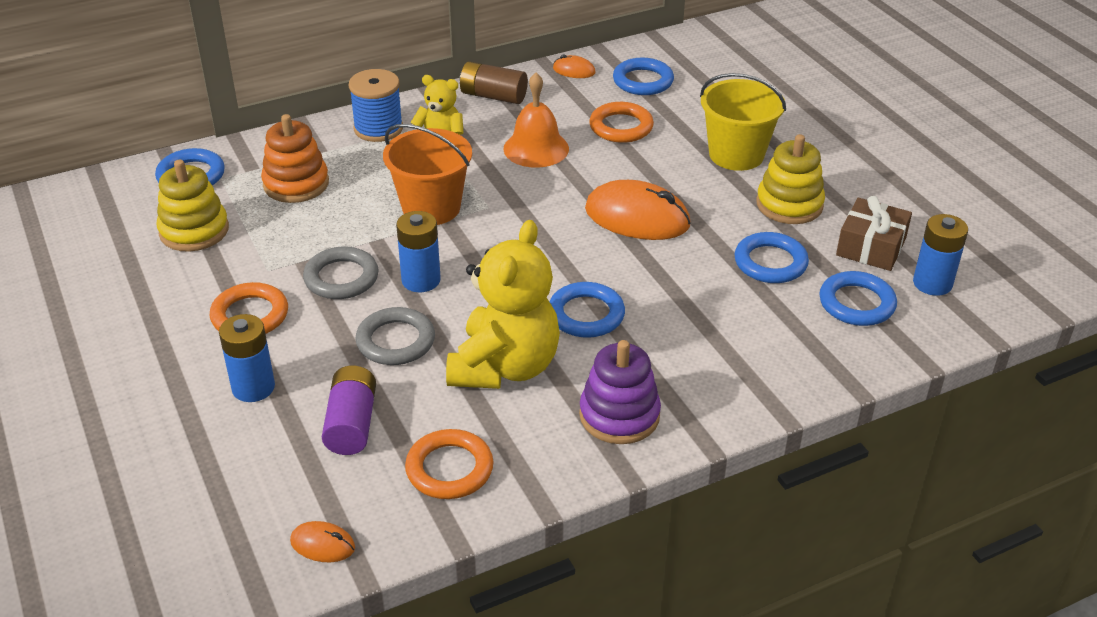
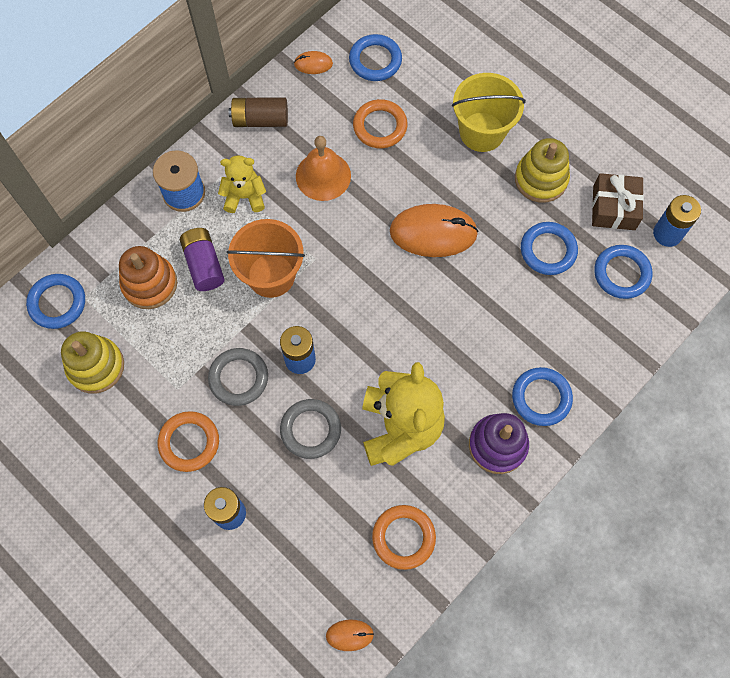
camera: 20 degrees left, 30 degrees up
(351, 424) = (317, 522): purple battery -> purple battery (204, 264)
(586, 314) = (436, 353): blue ring -> blue ring (541, 398)

